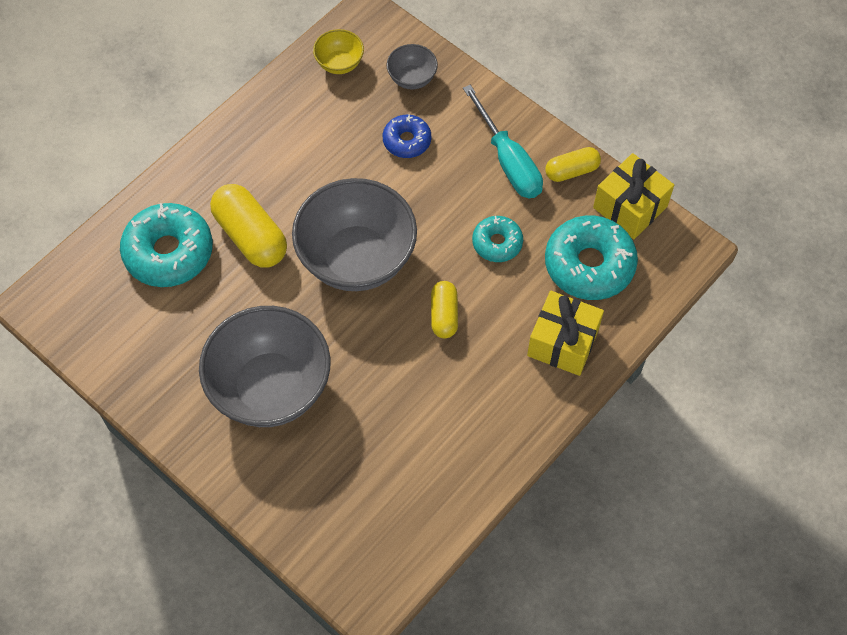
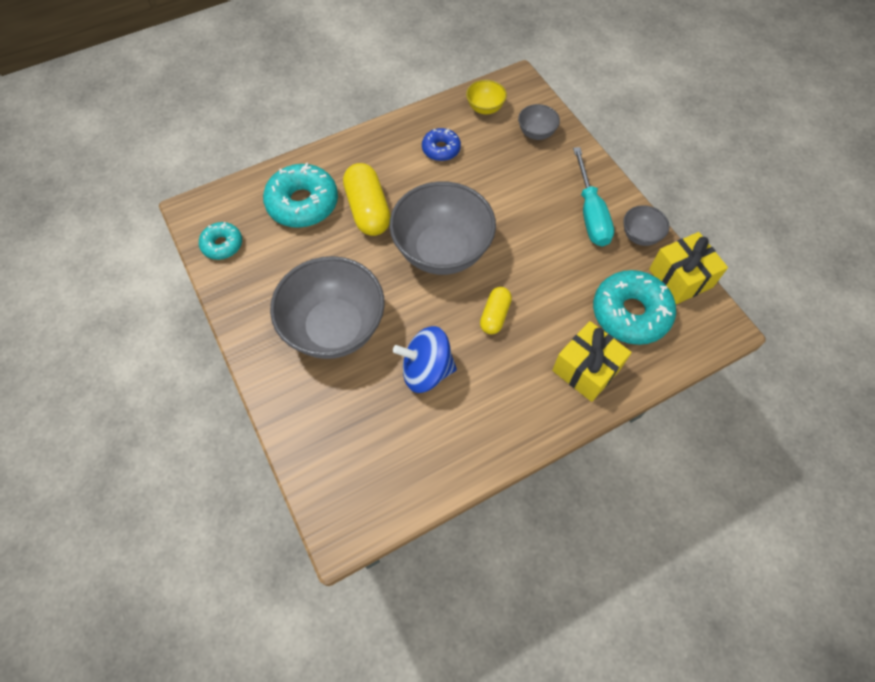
camera: 20 degrees right, 0 degrees up
(392, 401) = (426, 370): none -> blue spinning top
(407, 141) = (515, 176): blue donut -> blue donut (441, 149)
(497, 243) = (559, 273): turquoise donut -> turquoise donut (222, 245)
(571, 171) = (640, 236): yellow capsule -> grey bowl

